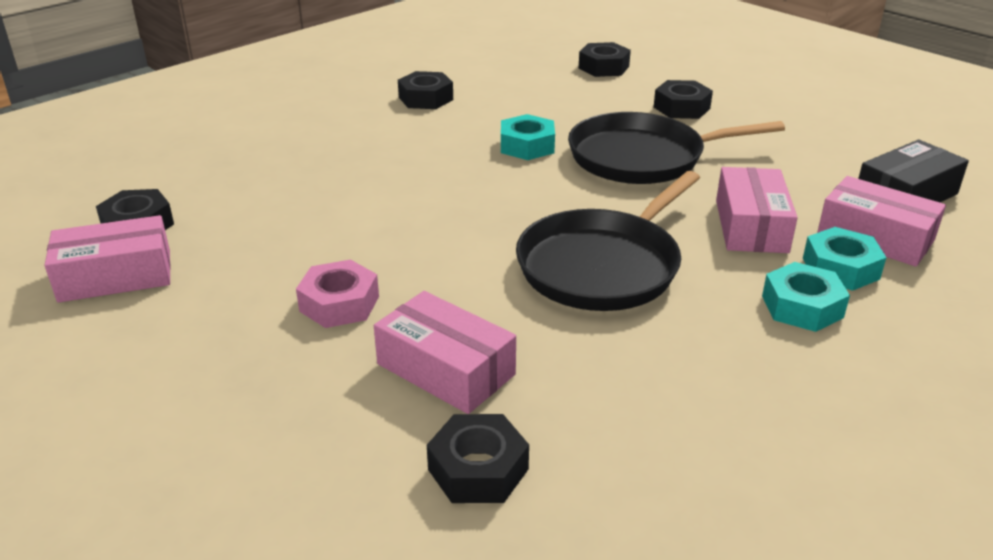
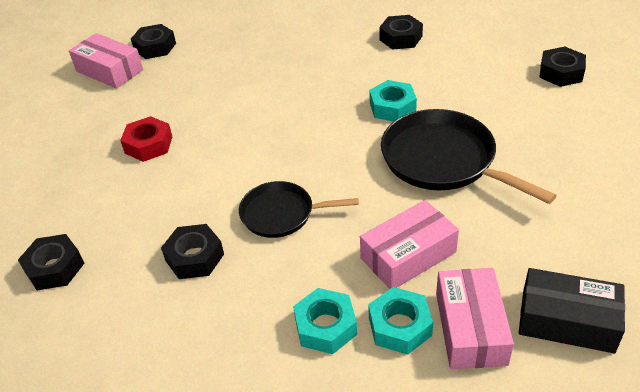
camera: 55 degrees right, 10 degrees up
(339, 304) = (149, 145): pink nut -> red nut
(445, 369) = (124, 212): pink box -> none
(603, 265) = (281, 214): black pan -> black pan, size x0.61
(681, 108) = (549, 139): black nut -> black nut (194, 257)

